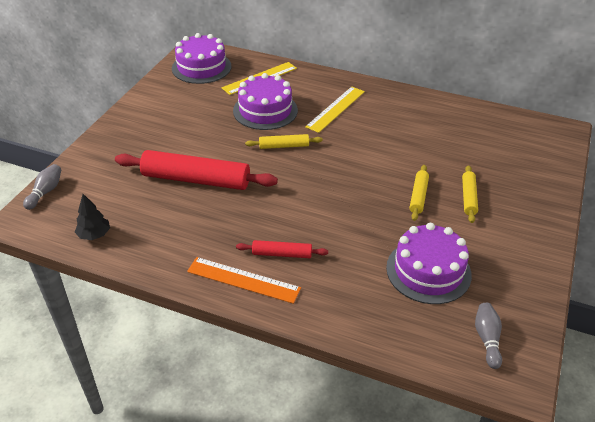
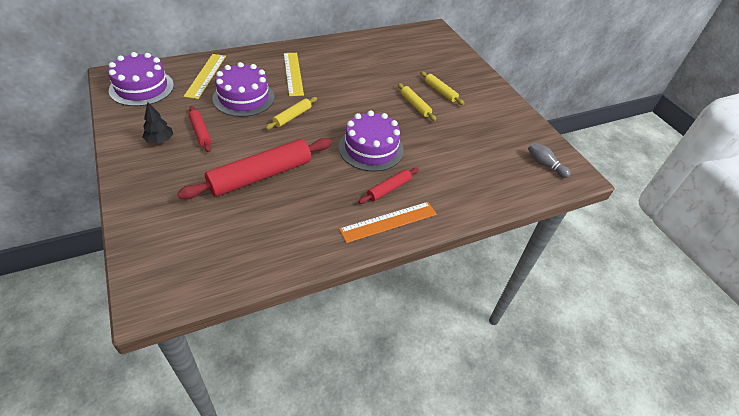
camera: 50 degrees left, 5 degrees up
(45, 192) = (137, 264): grey bowling pin -> none
(94, 235) = (237, 267): black tree -> black tree (160, 140)
(197, 122) = (200, 132): none -> red rolling pin
(428, 271) = (475, 146): purple cake -> purple cake (371, 148)

